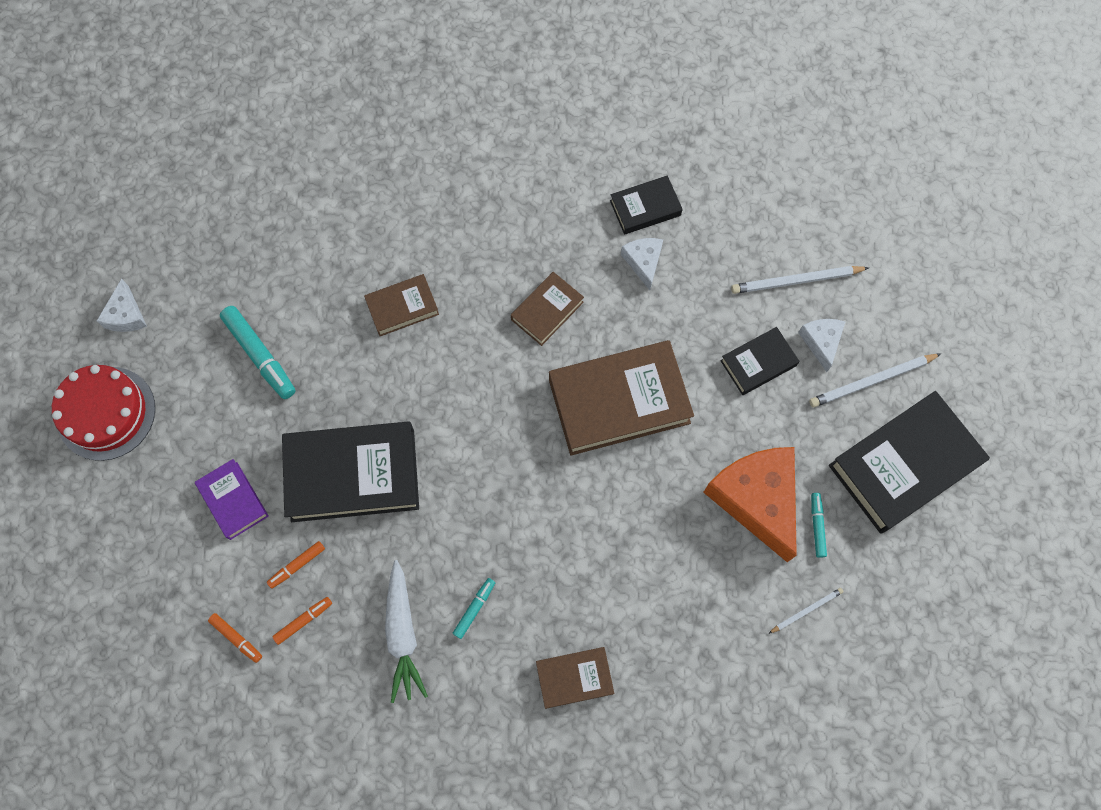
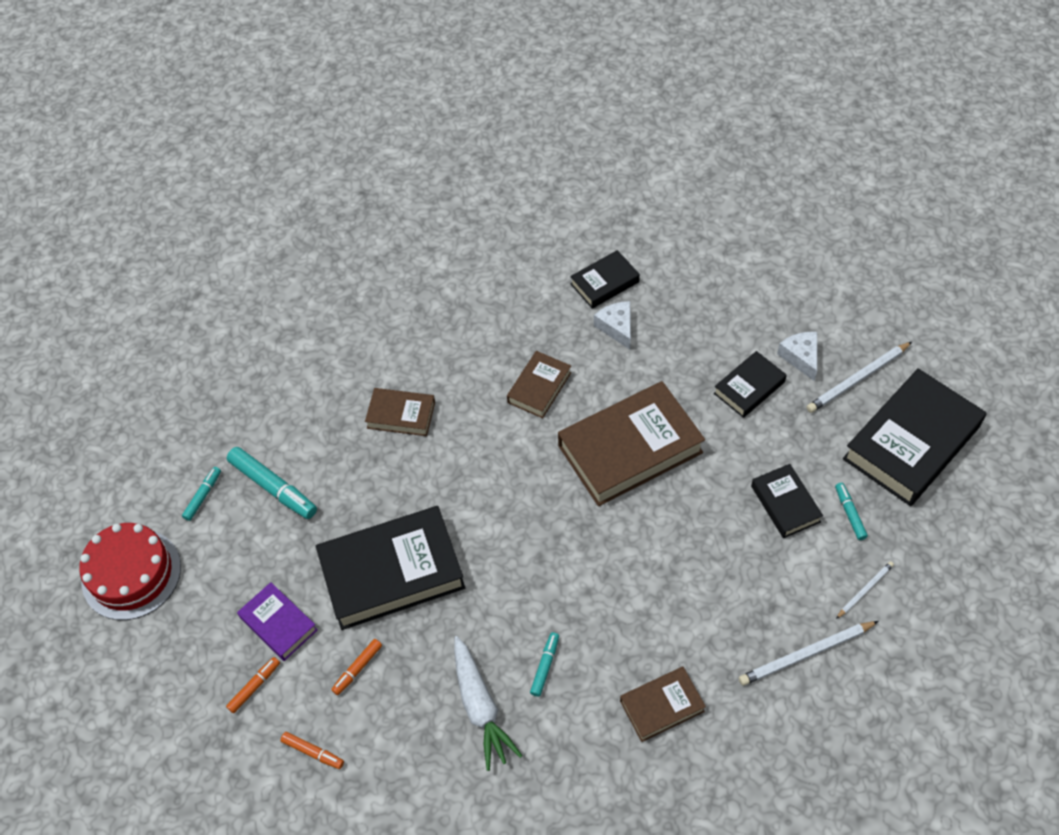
camera: 10 degrees left, 15 degrees down
(126, 315) = (132, 482): white cheese -> none
(190, 347) = (203, 496): none -> turquoise marker
(303, 621) = (377, 719): orange marker -> orange marker (254, 686)
(402, 307) = (401, 415): brown book -> brown book turned 45 degrees clockwise
(756, 499) = (785, 504): orange cheese -> black book
(796, 281) = (761, 312): white pencil -> white pencil (806, 654)

